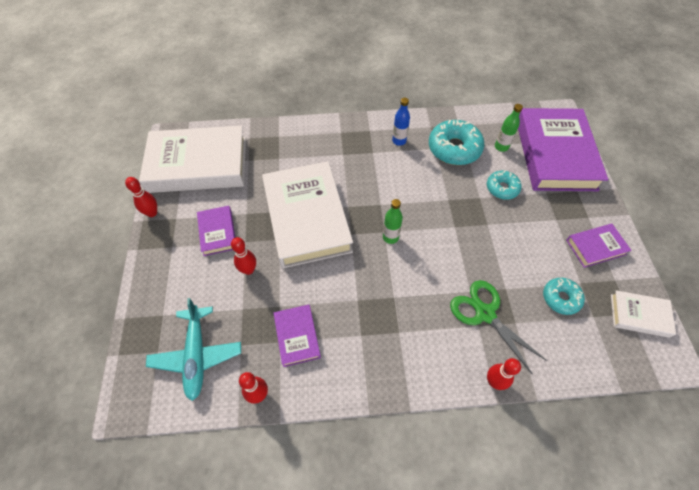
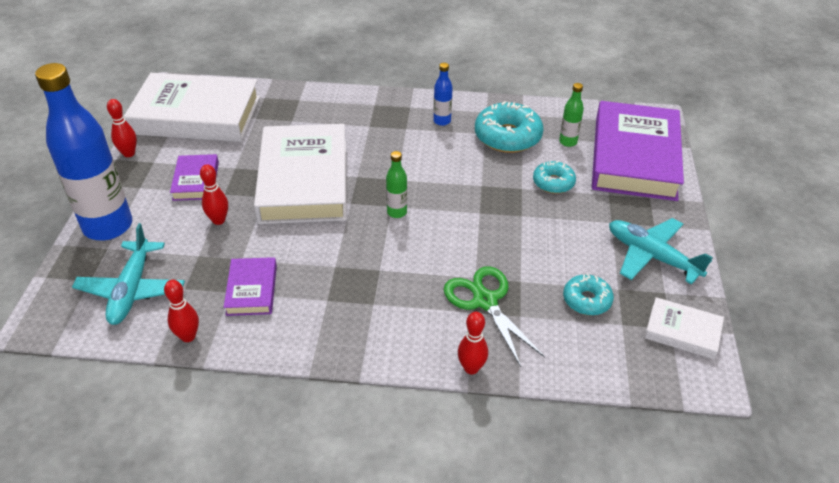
camera: 10 degrees right, 15 degrees down
(156, 292) = (108, 226): none -> blue bottle
(595, 247) = (651, 256): purple book -> turquoise plane

